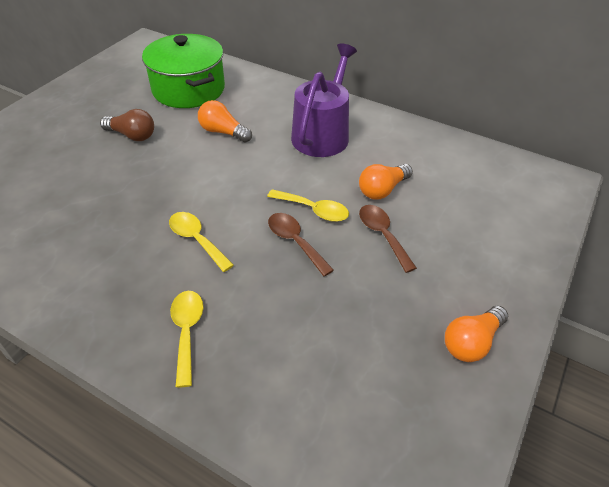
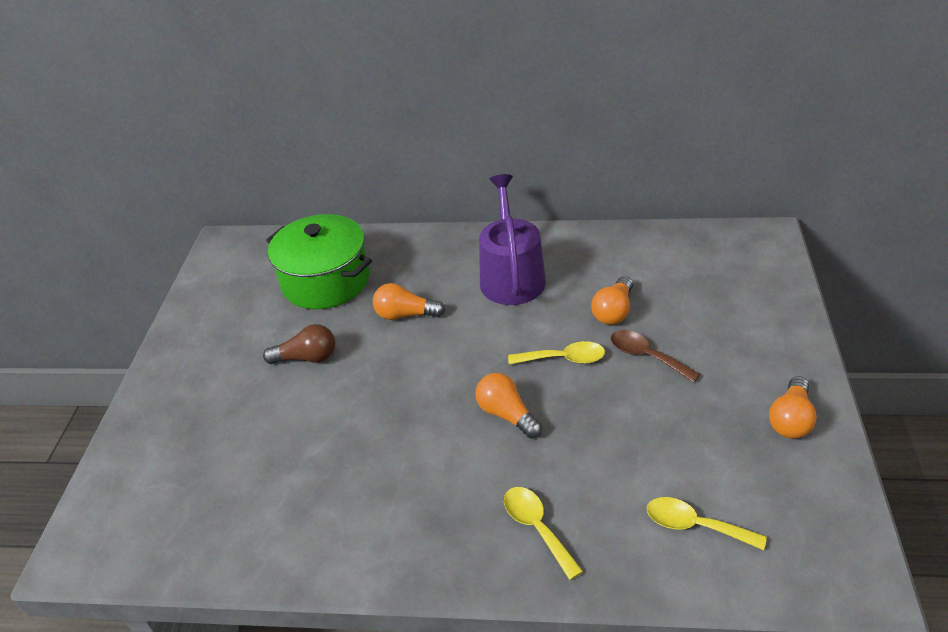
camera: 20 degrees left, 5 degrees down
(196, 240) = (472, 437): yellow spoon -> yellow spoon (694, 525)
(236, 233) = (507, 414): none -> orange light bulb
(295, 242) = (570, 397): brown spoon -> none

